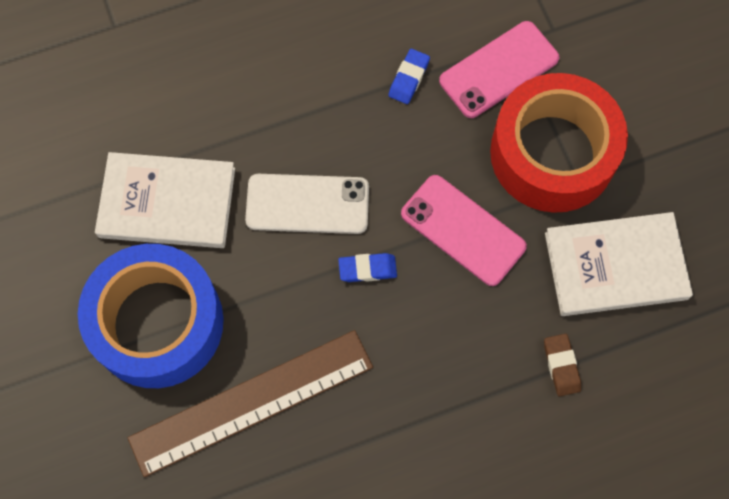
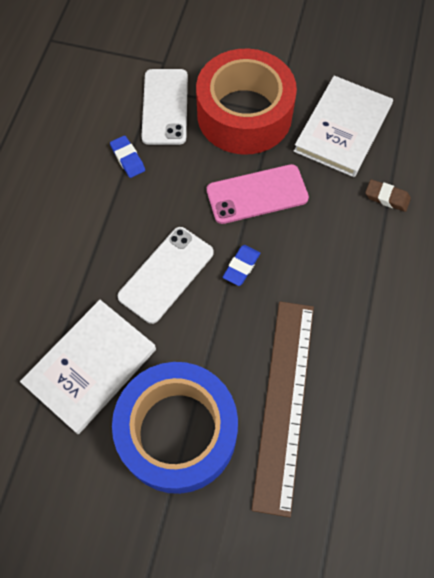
camera: 55 degrees left, 5 degrees down
(499, 69) = (165, 107): pink phone -> white phone

